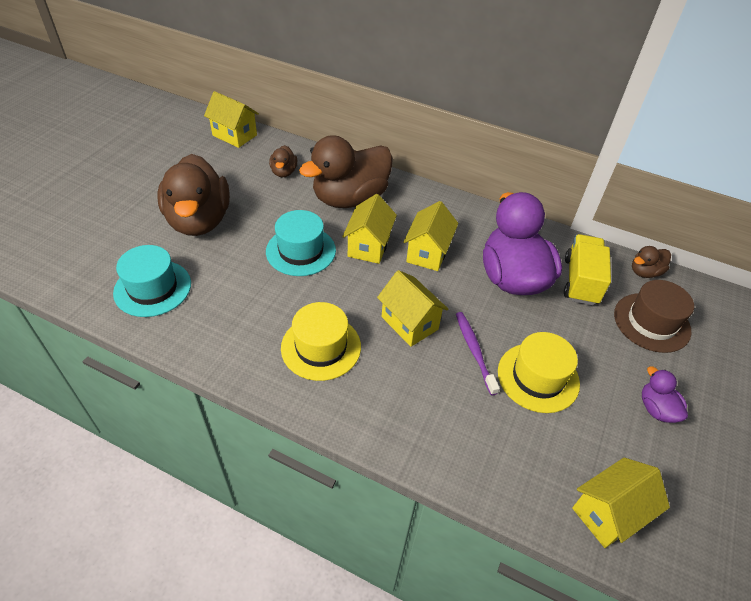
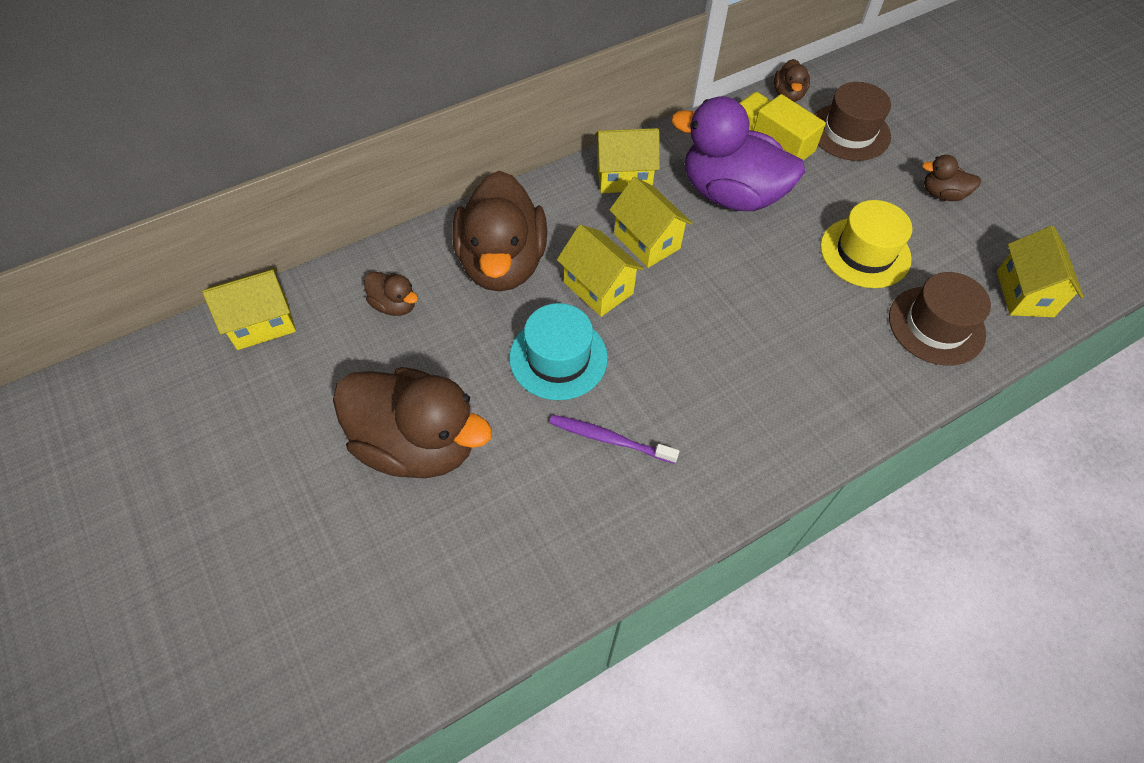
camera: 55 degrees left, 10 degrees up
(152, 288) = (511, 551): turquoise hat -> none
(321, 347) = (723, 411): yellow hat -> none
(409, 323) = (738, 314): yellow house -> yellow house (624, 177)
(474, 351) = (806, 281): purple toothbrush -> purple toothbrush (609, 439)
(509, 453) = (936, 325): none -> brown hat
(656, 409) = (942, 194): purple duck -> brown duck

